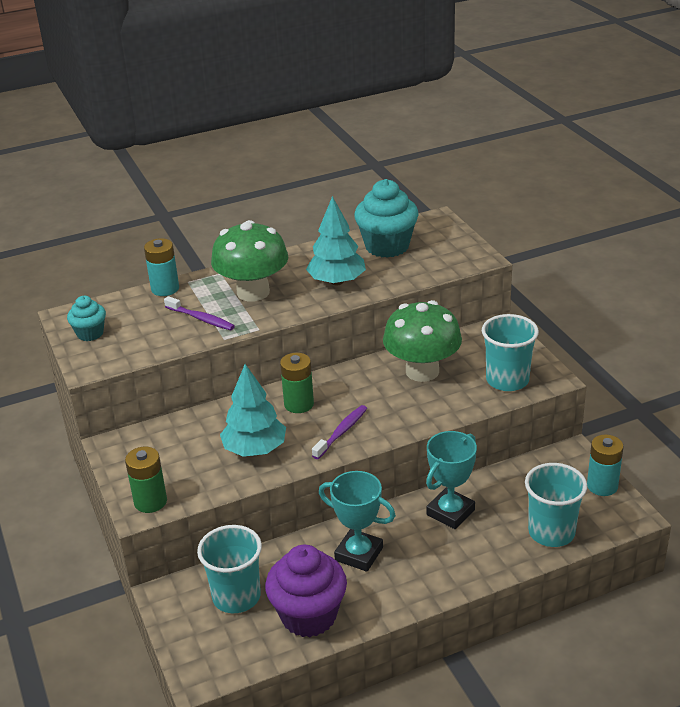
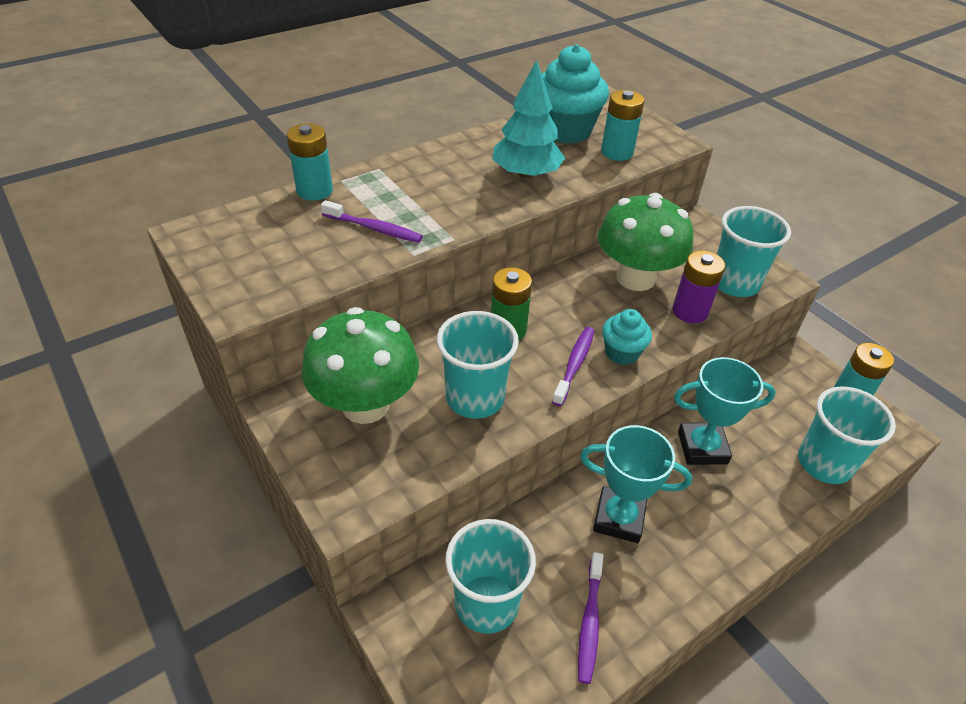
camera: 15 degrees left, 10 degrees up
(90, 333) = (228, 256): turquoise cupcake -> turquoise cupcake (621, 353)
(150, 502) = (357, 493): green battery -> none
(253, 292) = (429, 191): green mushroom -> green mushroom (365, 405)
(255, 449) = (475, 398): turquoise tree -> turquoise cup
(308, 616) = (589, 622): purple cupcake -> purple toothbrush
(422, 266) = (617, 152): none -> turquoise battery
(450, 512) = (702, 447): turquoise trophy -> turquoise trophy turned 60 degrees clockwise
(456, 400) = (690, 311): none -> purple battery

